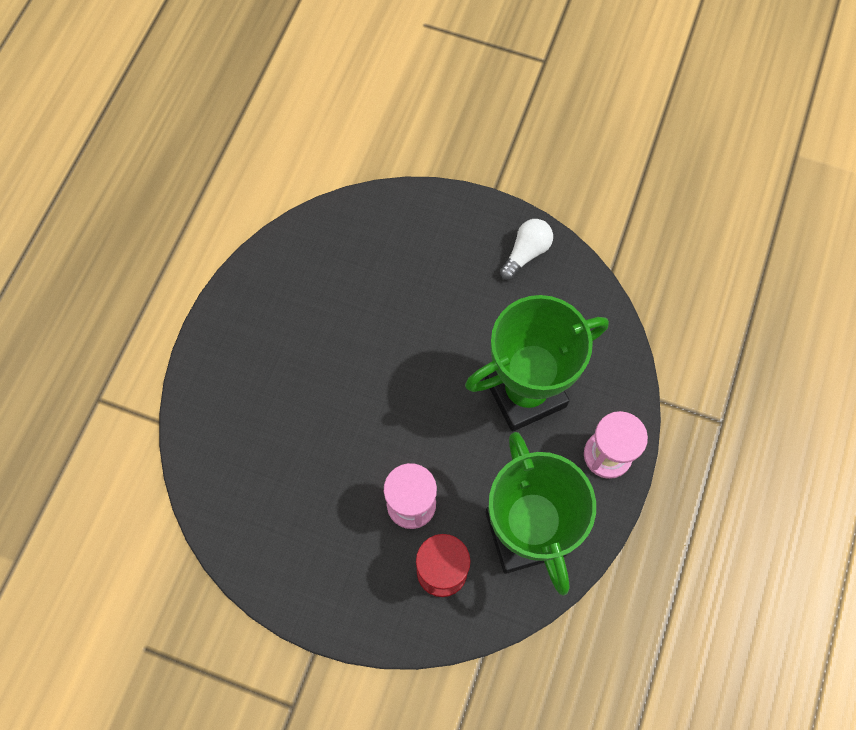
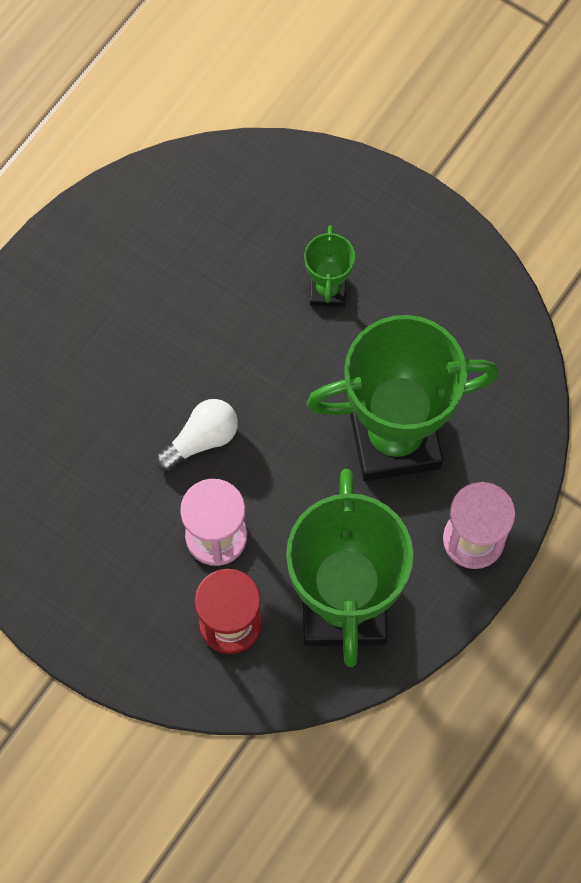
camera: 15 degrees right, 0 degrees up
(442, 292) = (328, 290): none -> green trophy
(526, 253) = (448, 267): white light bulb -> white light bulb (201, 439)

